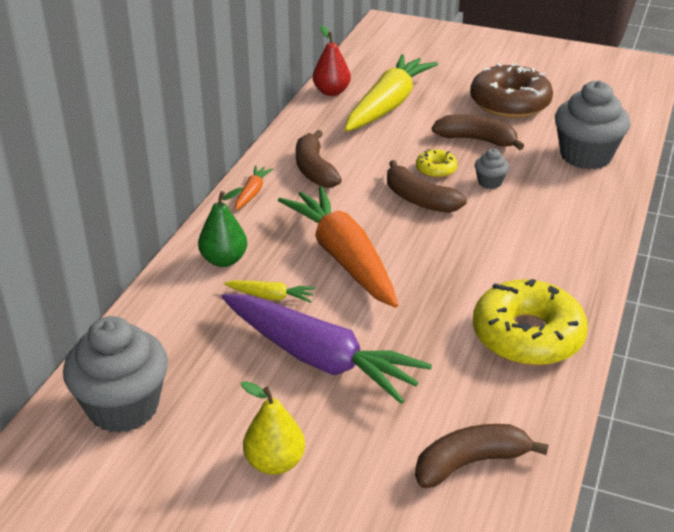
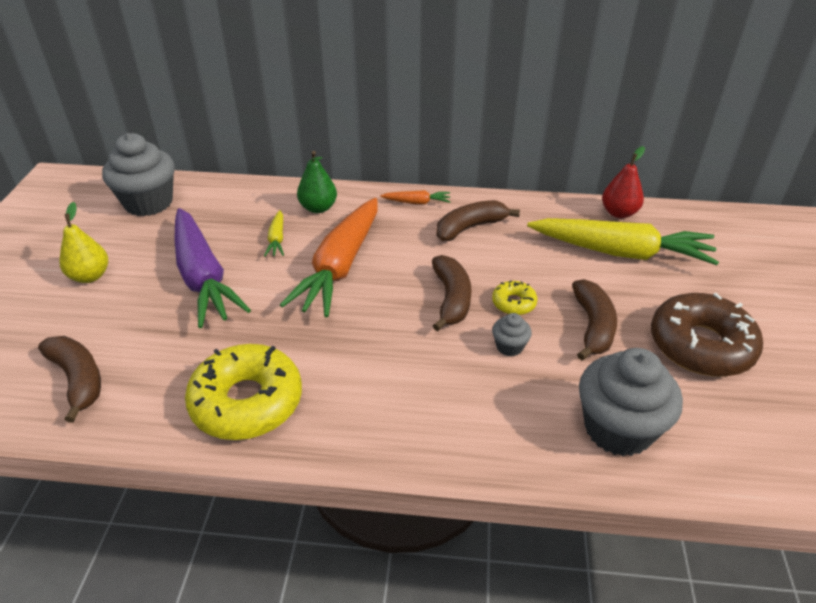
camera: 75 degrees right, 5 degrees up
(320, 358) = (203, 277): purple carrot -> purple carrot turned 45 degrees counterclockwise
(343, 257) = (340, 267): orange carrot -> orange carrot turned 150 degrees clockwise
(419, 199) = (451, 299): brown banana -> brown banana turned 150 degrees clockwise

